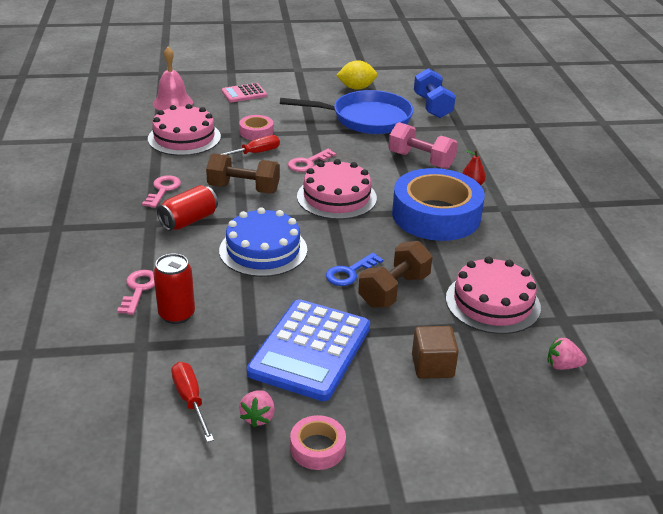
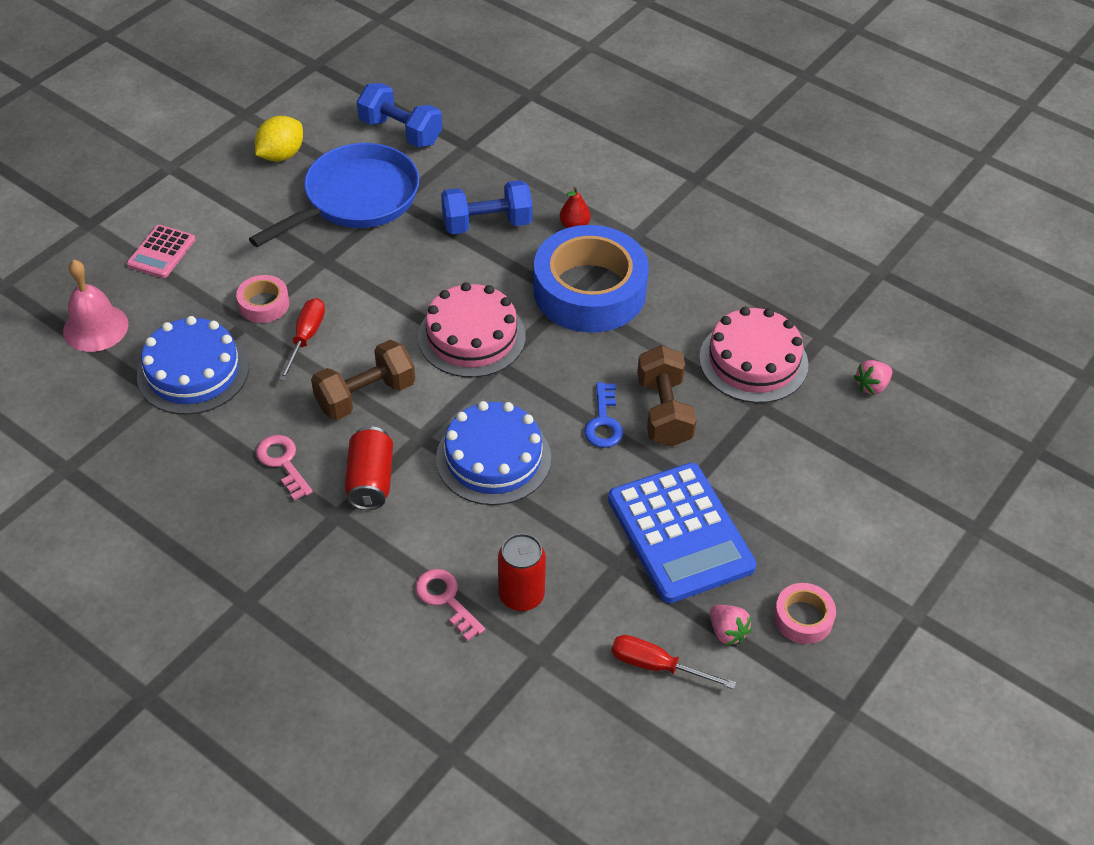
camera: 45 degrees left, 15 degrees up
(184, 137) = (193, 371): pink cake -> blue cake
(308, 163) = (381, 310): pink key -> none
(421, 160) = (487, 224): pink dumbbell -> blue dumbbell
(432, 366) = (787, 467): brown cube -> none

